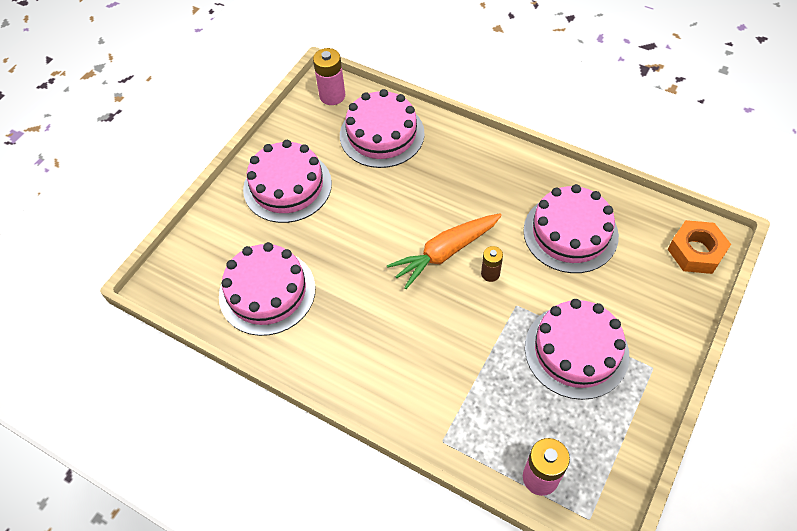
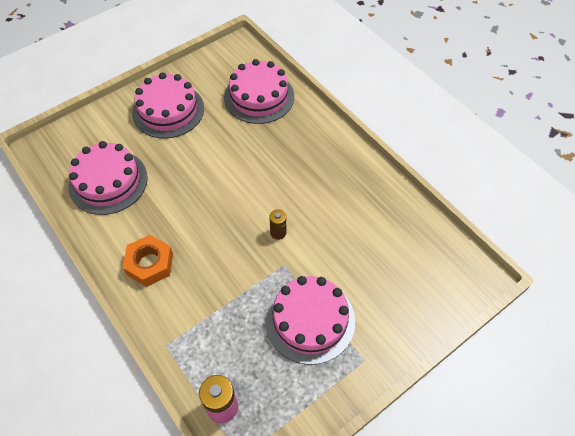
camera: 20 degrees right, 0 degrees up
(332, 96) = (239, 56): pink battery -> none
(445, 252) = (253, 203): orange carrot -> none
(570, 233) = (360, 225): pink cake -> none
(695, 251) = (456, 281): orange nut -> orange nut (150, 264)

